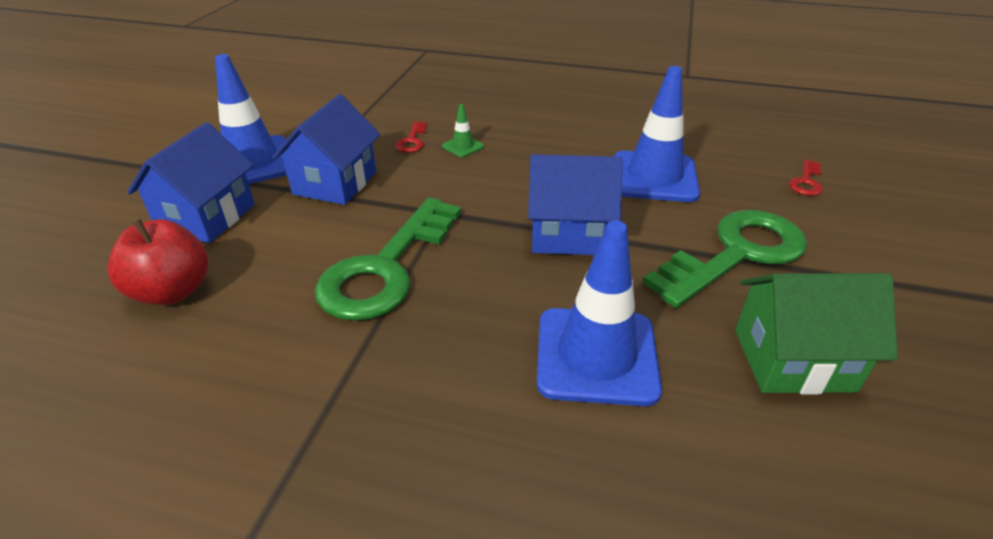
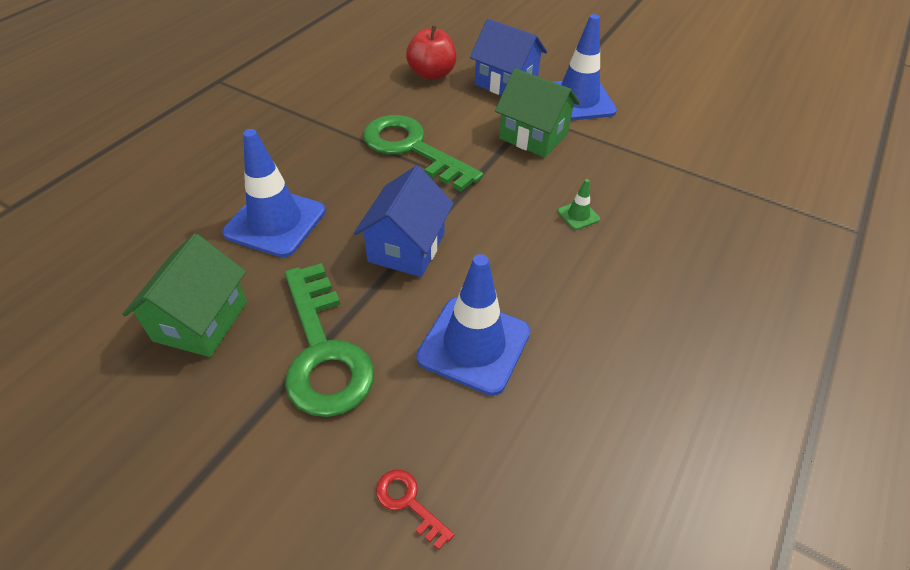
camera: 105 degrees right, 10 degrees up
(335, 183) = (533, 136): blue house -> green house
(412, 141) = (597, 185): red key -> none

